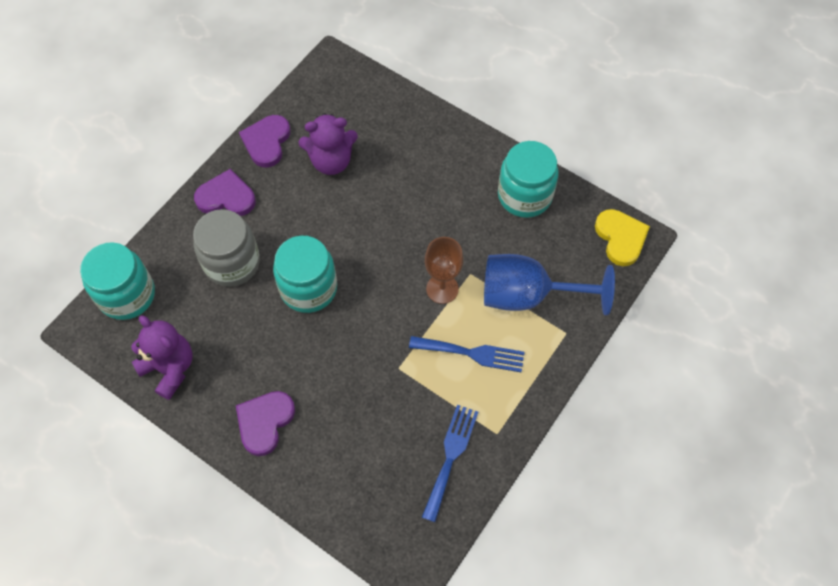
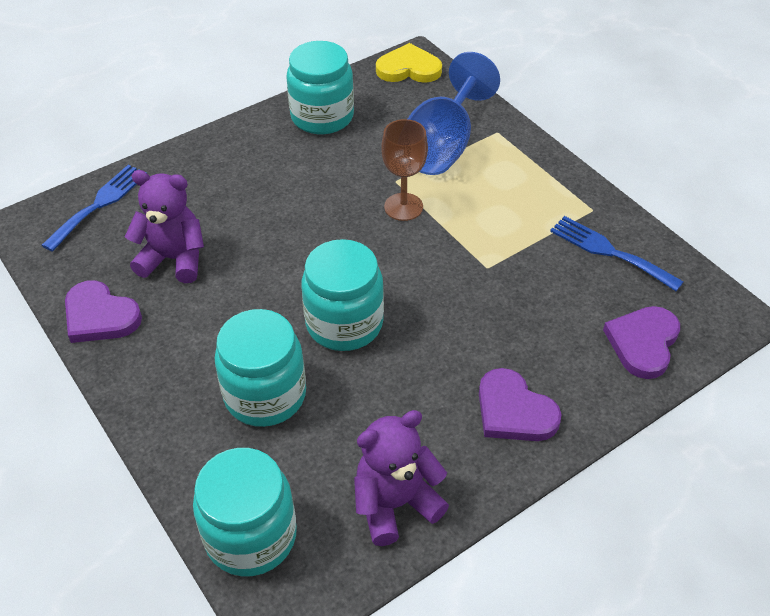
camera: 70 degrees left, 15 degrees down
(226, 197) = (158, 379): purple heart -> purple heart (643, 343)
(232, 263) = (265, 395): grey jar -> turquoise jar
(331, 161) = (174, 259): purple teddy bear -> purple teddy bear turned 90 degrees counterclockwise
(472, 353) = (493, 204): blue fork -> blue fork (99, 204)

